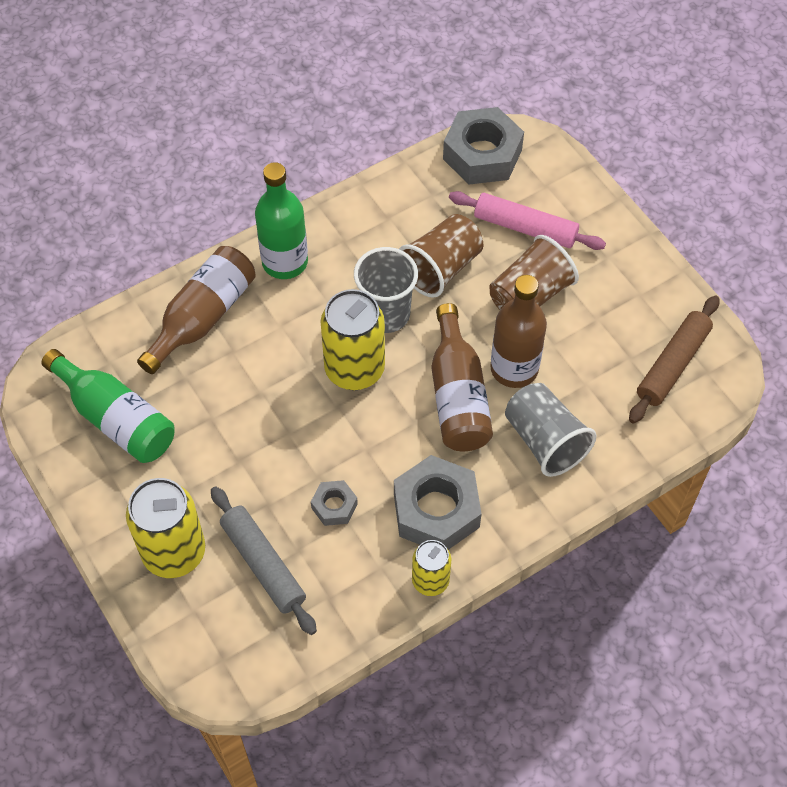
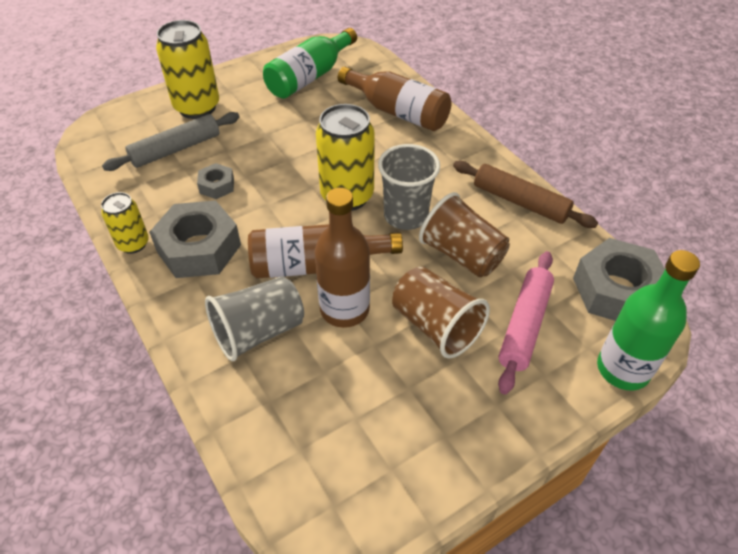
camera: 90 degrees right, 10 degrees down
(285, 262) = (456, 153): green bottle -> green bottle (623, 369)
(673, 365) = (345, 465): brown rolling pin -> brown rolling pin (520, 202)

